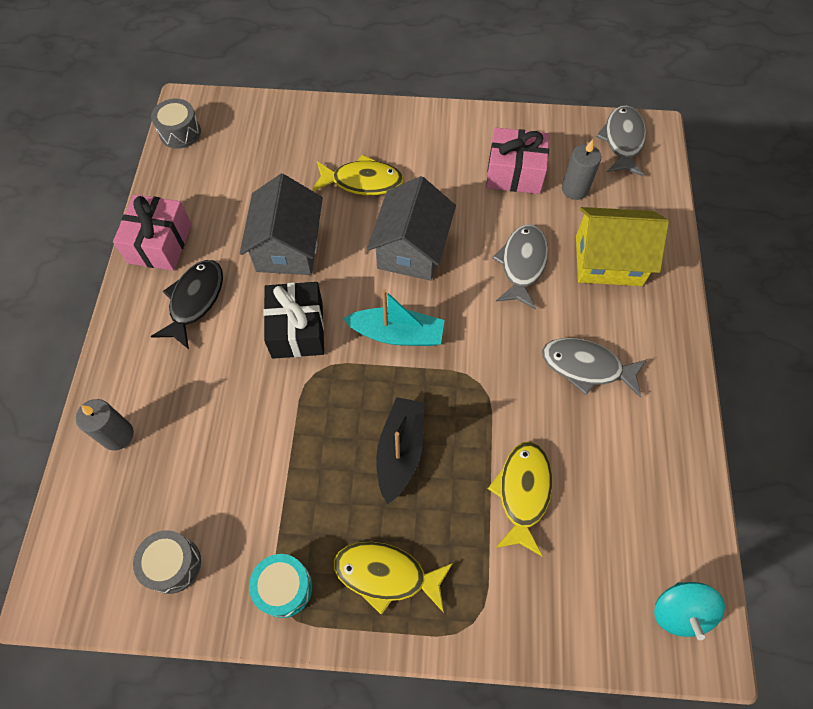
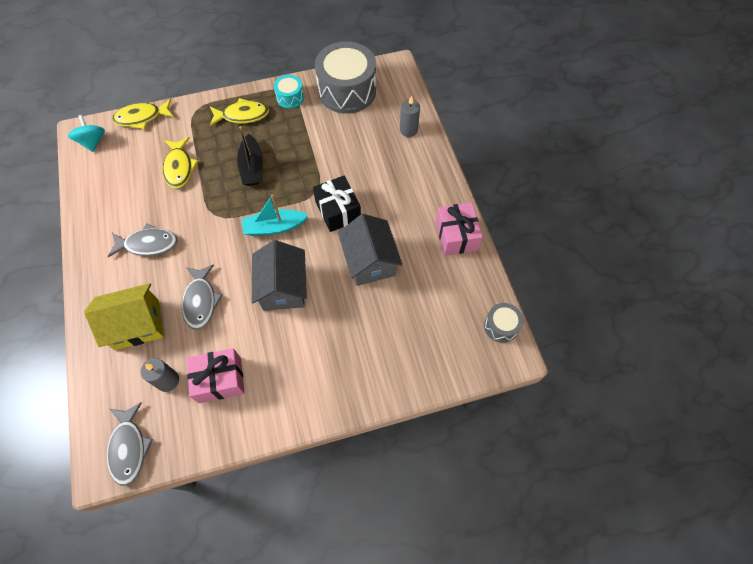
camera: 160 degrees right, 0 degrees up
(173, 564) = (347, 91): grey drum -> grey drum, size x2.11
(195, 300) = (410, 208): black fish -> none
(362, 181) = (338, 330): yellow fish -> yellow fish (141, 118)

